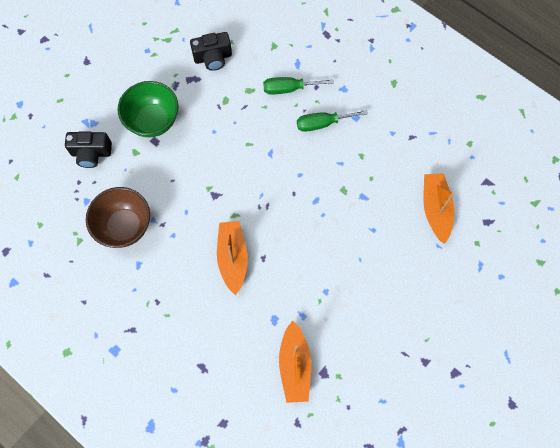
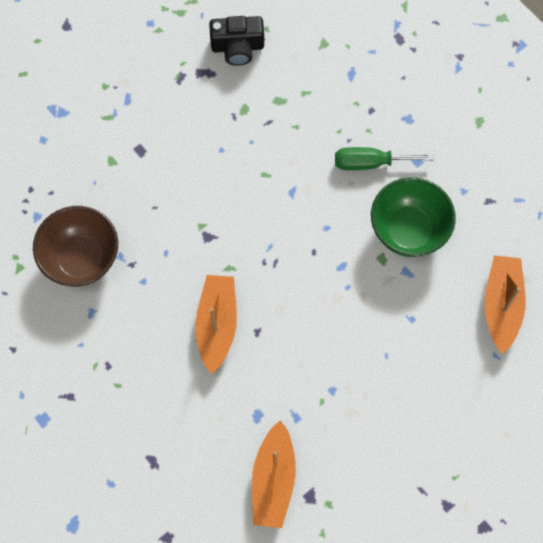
camera: 10 degrees right, 0 degrees up
(91, 153) = (53, 153): black camera -> none
(153, 121) = (142, 123): green bowl -> green bowl (408, 230)
(289, 89) = (333, 107): green screwdriver -> none

